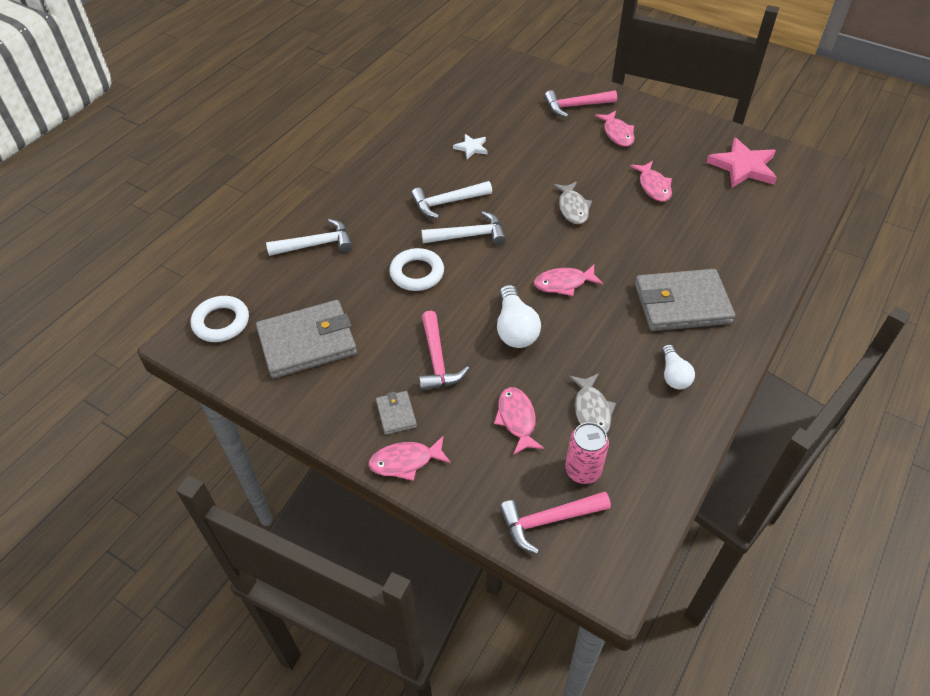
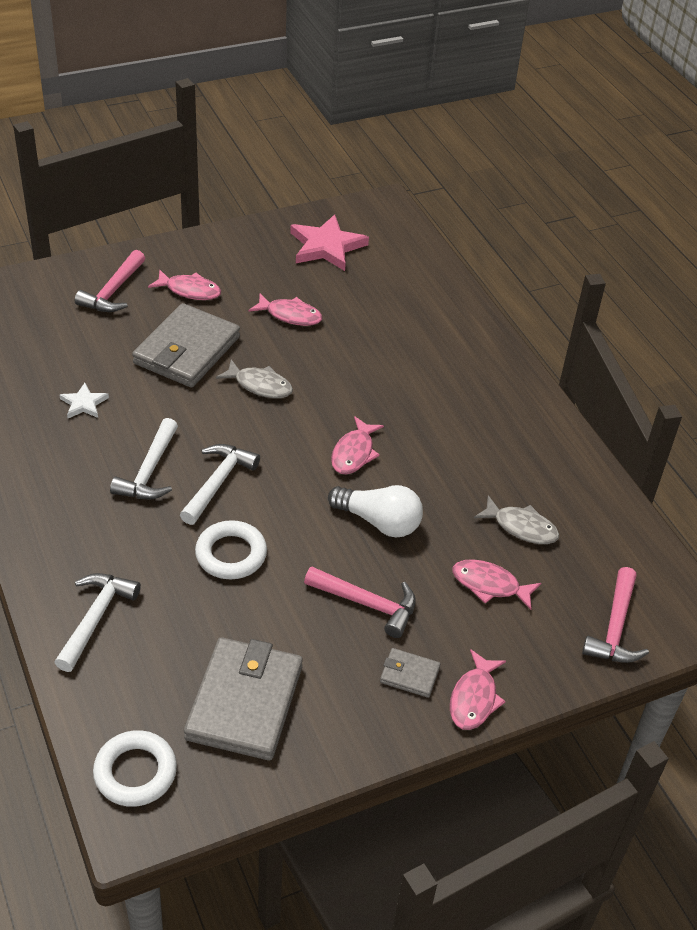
camera: 60 degrees left, 5 degrees down
(583, 470) = (580, 573): pink can -> none
(673, 375) = (526, 450): white light bulb -> none
(682, 304) = (452, 393): grey wallet -> grey wallet (187, 350)

